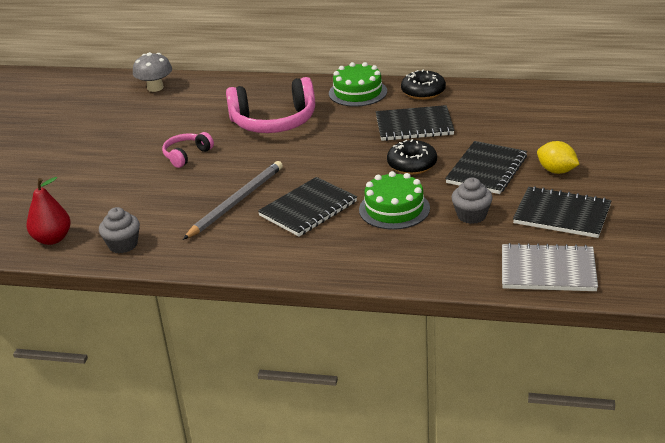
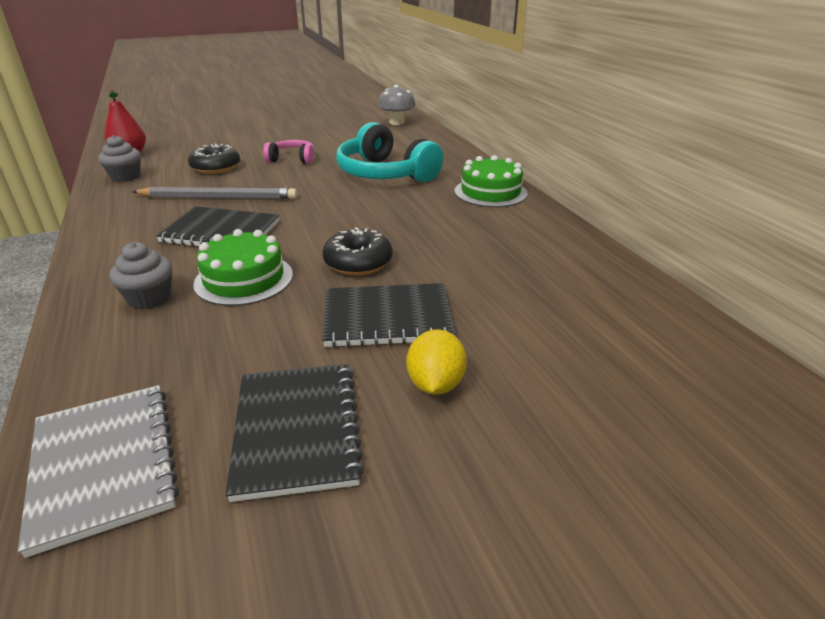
camera: 55 degrees right, 0 degrees up
(274, 122) = (385, 174): pink headphones -> turquoise headphones
(414, 125) = (453, 239): black notebook -> none
(423, 92) = (539, 224): black donut -> black donut (216, 167)
(471, 215) = (253, 339): grey cupcake -> grey cupcake (149, 298)

